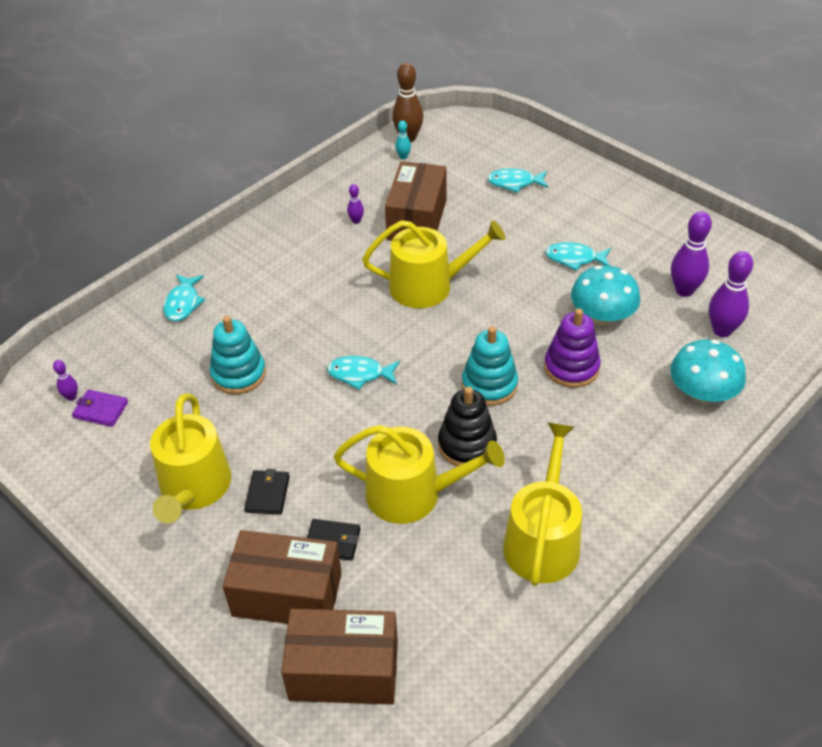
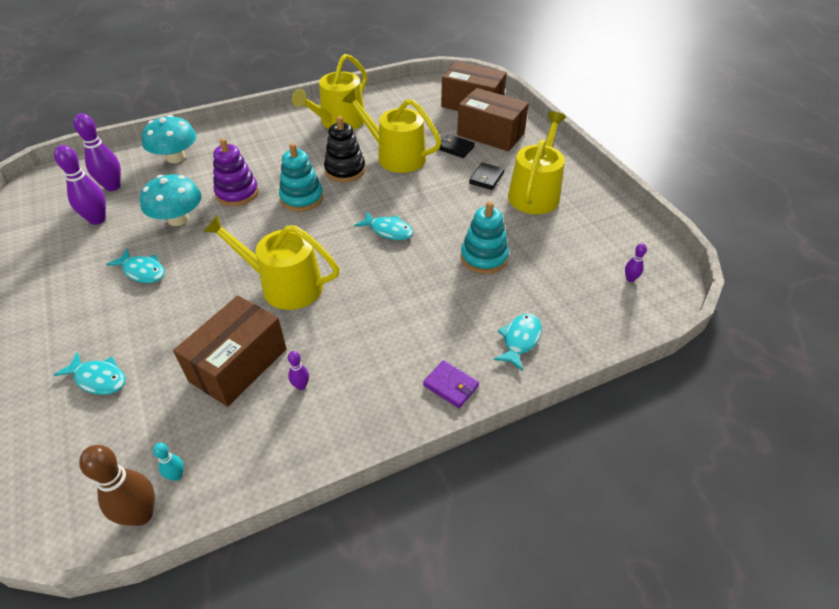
camera: 160 degrees left, 0 degrees up
(101, 410) = (603, 261): purple wallet -> purple wallet (451, 385)

